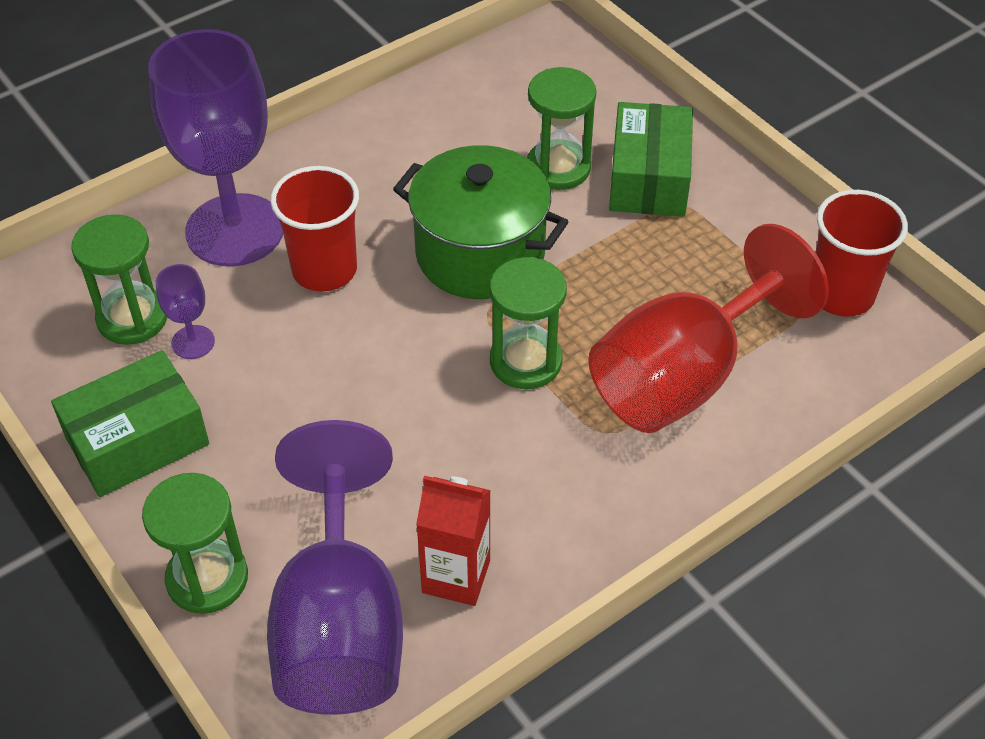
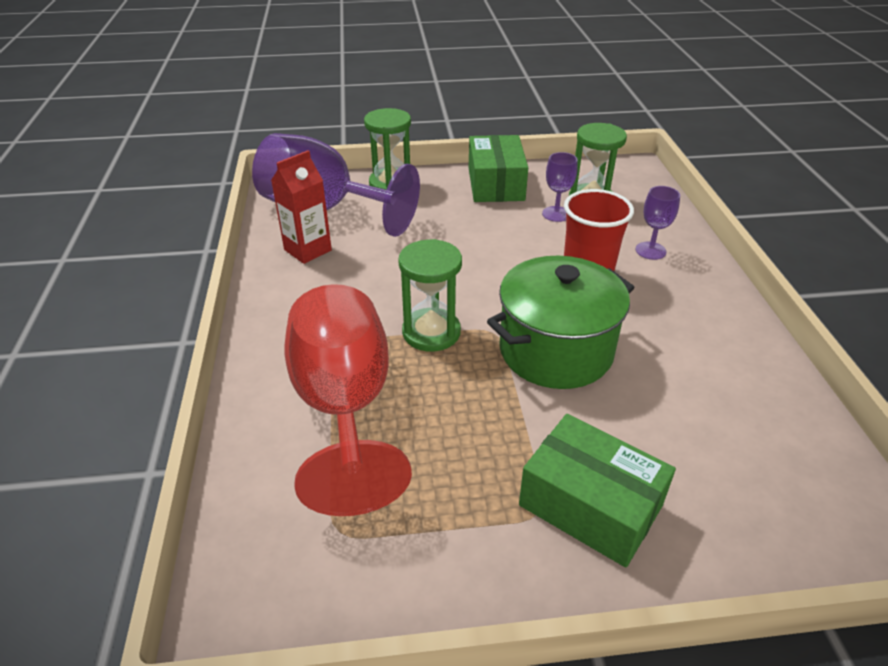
camera: 120 degrees right, 10 degrees down
(235, 230) = (650, 251): purple goblet -> purple goblet, size x0.41
(558, 168) = (639, 442): green hourglass -> none
(841, 294) = (328, 578): red cup -> none

